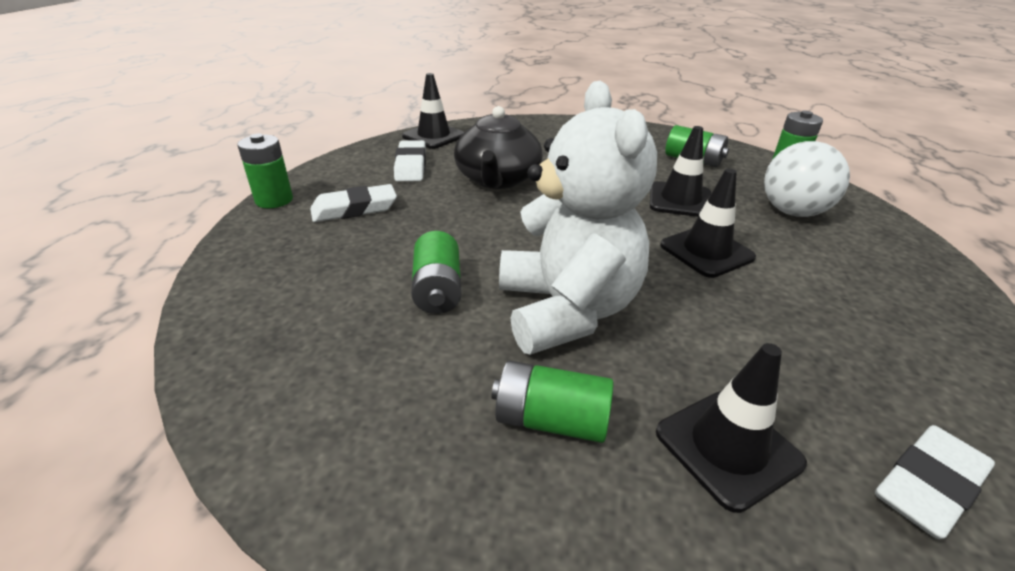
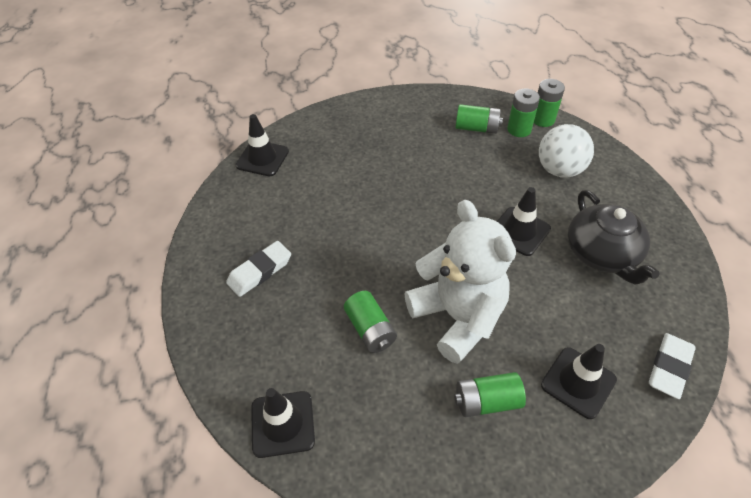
camera: 20 degrees left, 15 degrees up
(274, 200) = (189, 283): green battery -> green battery (519, 129)
(411, 166) = (269, 205): white eraser -> none
(497, 179) = (346, 199): black teapot -> black teapot (602, 253)
(680, 200) = (484, 181): black traffic cone -> black traffic cone (282, 424)

